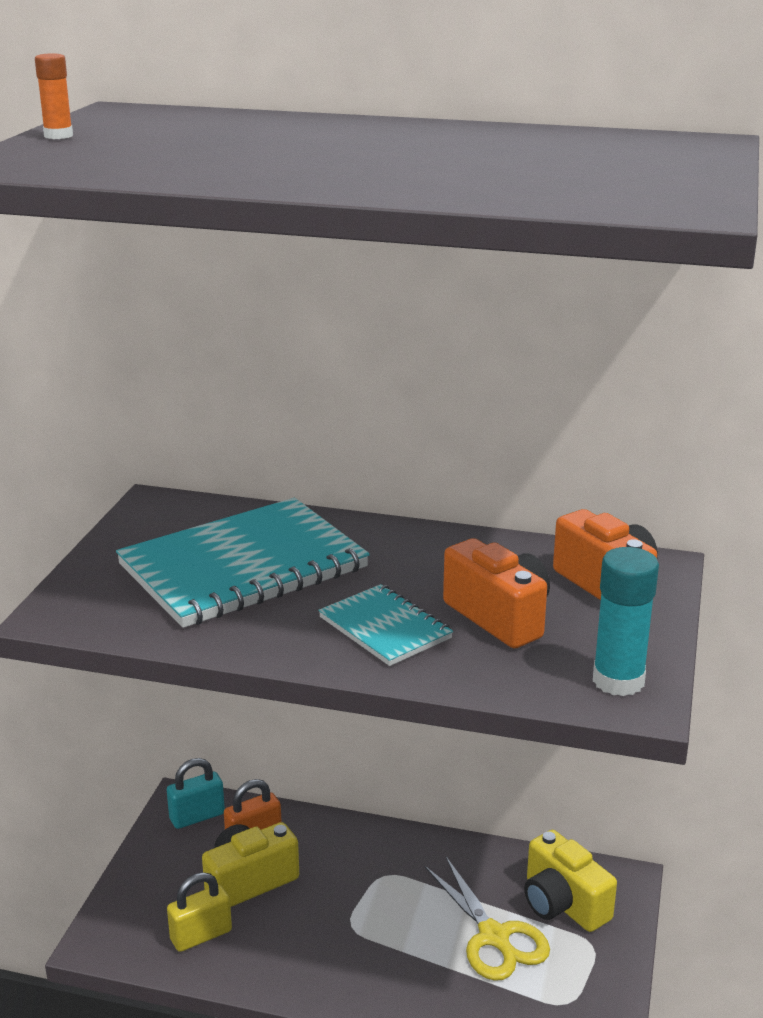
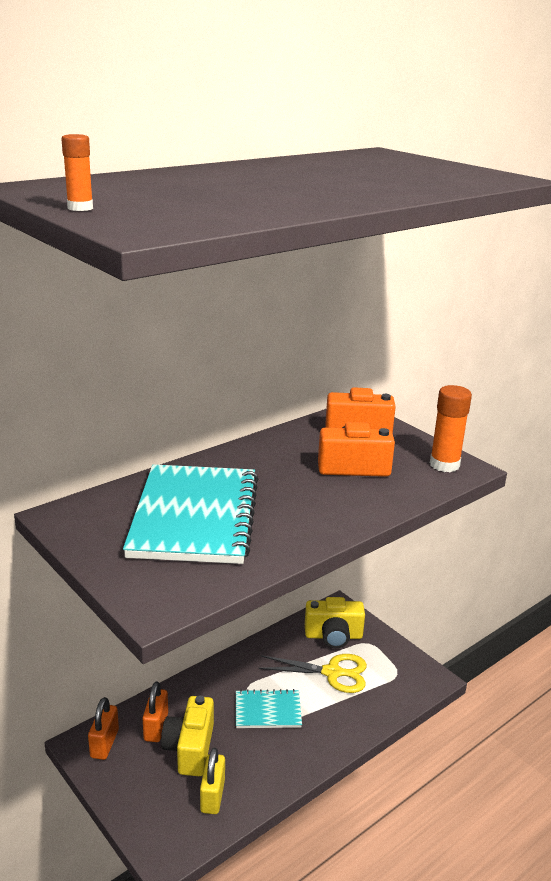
camera: 55 degrees left, 0 degrees up
(197, 816) = (104, 743): turquoise padlock -> orange padlock
(385, 628) = (324, 501): turquoise notebook -> turquoise notebook (268, 711)
(618, 681) = (444, 465): turquoise glue stick -> orange glue stick

